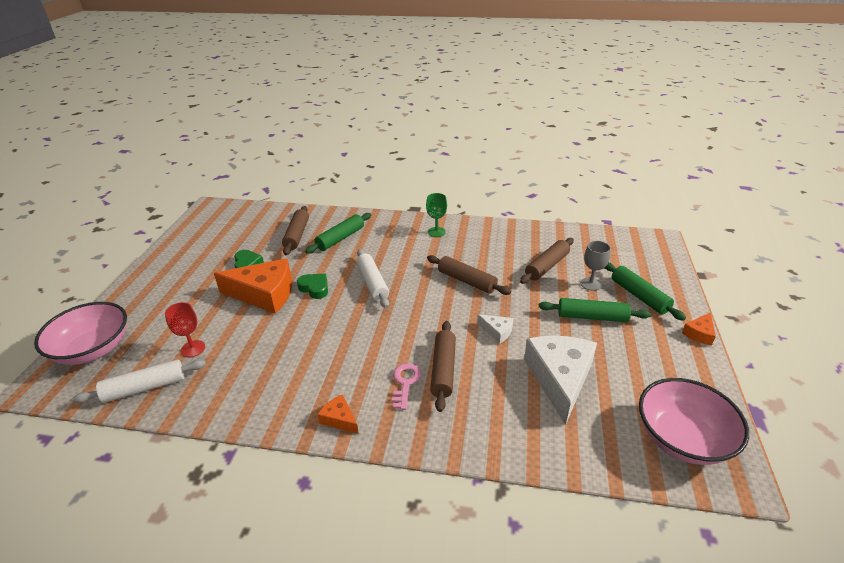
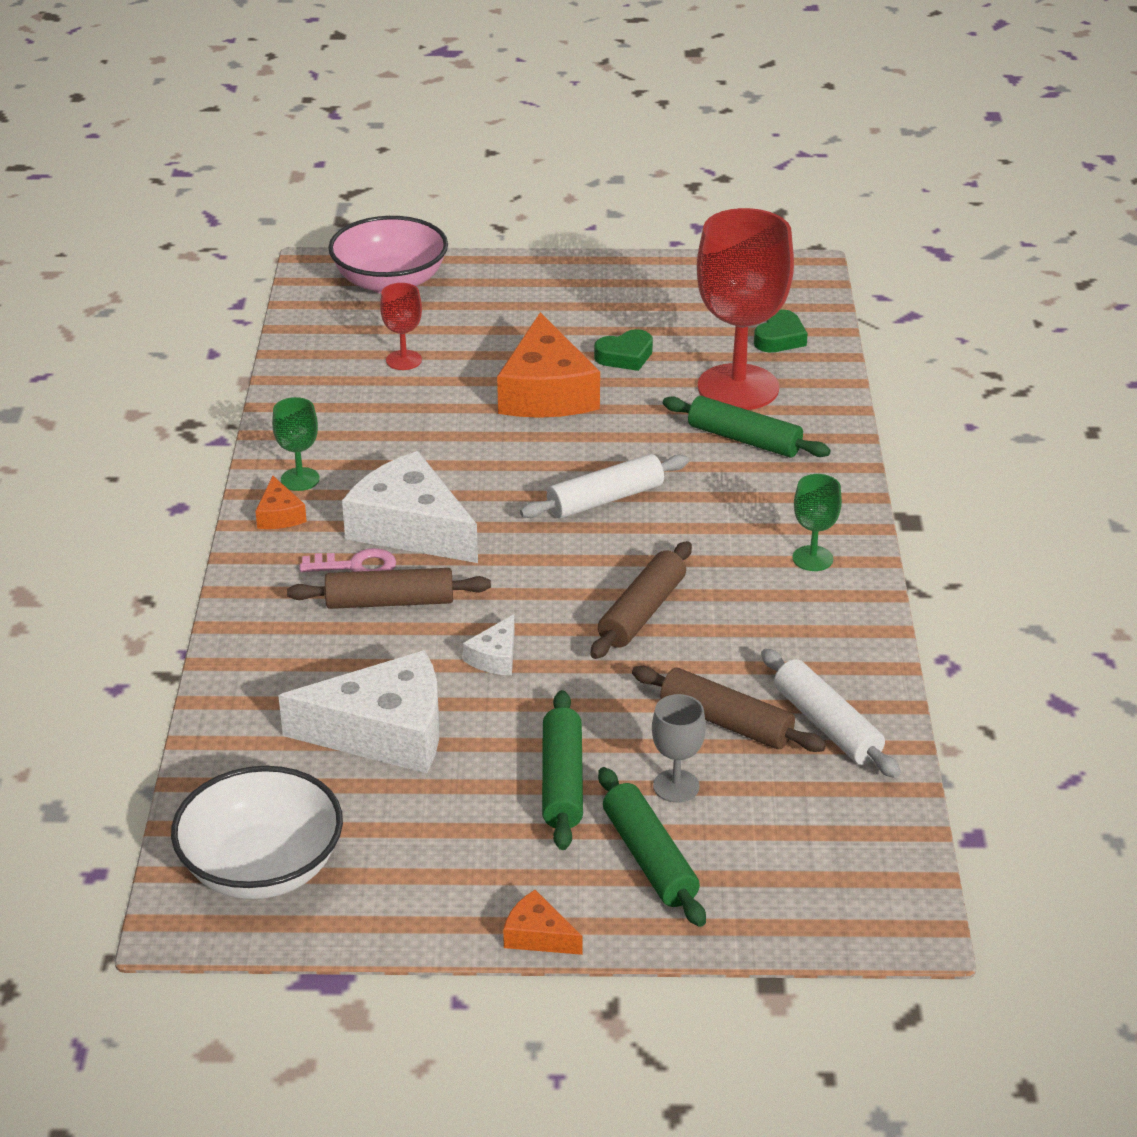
camera: 80 degrees right, 0 degrees up
(145, 388) = (323, 344): white rolling pin -> white rolling pin (827, 725)
(297, 235) = (738, 387): brown rolling pin -> red goblet
(302, 406) = (300, 479): none -> green goblet
(314, 288) = (574, 439): green heart -> green heart (779, 338)
(339, 419) = (279, 515): orange cheese -> orange cheese turned 135 degrees clockwise
(374, 356) = (410, 528): none -> white cheese
(639, 296) = (649, 858): green rolling pin -> green rolling pin turned 75 degrees counterclockwise
(682, 438) = (262, 867): pink bowl -> white bowl

